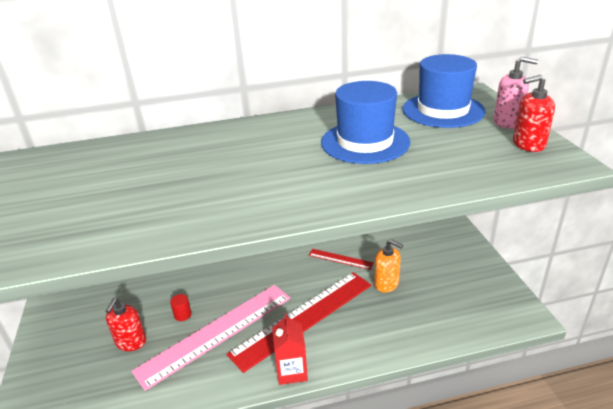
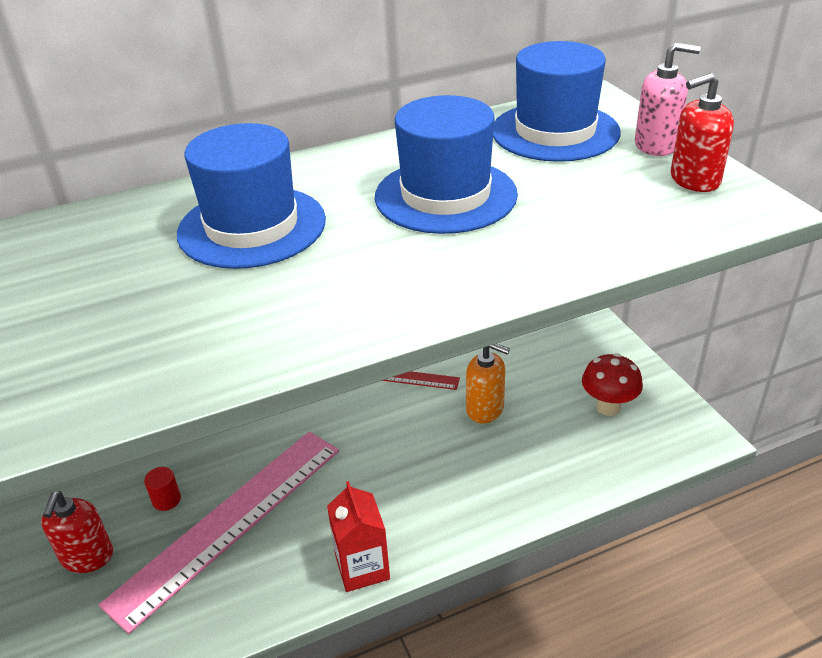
camera: 10 degrees left, 5 degrees up
(244, 151) = (252, 227): none -> blue hat
(303, 318) = (365, 480): red ruler -> none
(467, 291) = (608, 407): none -> red mushroom

